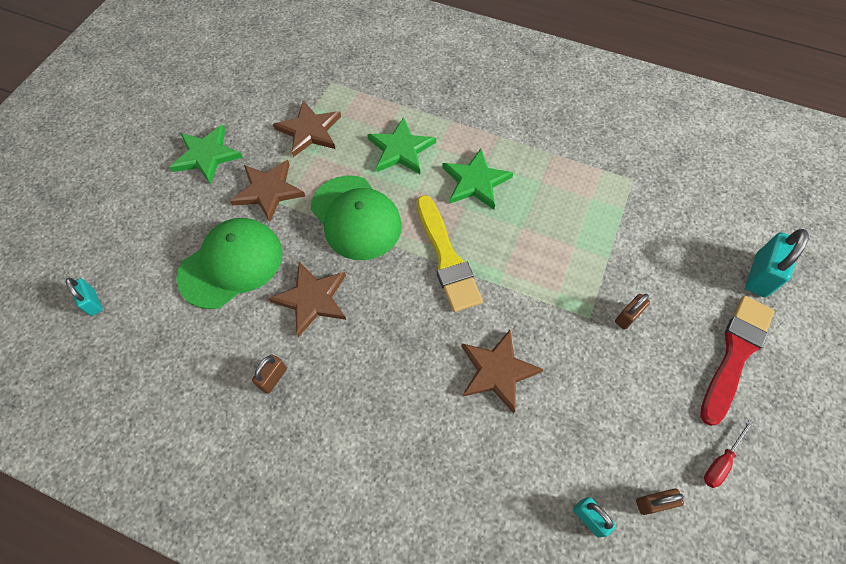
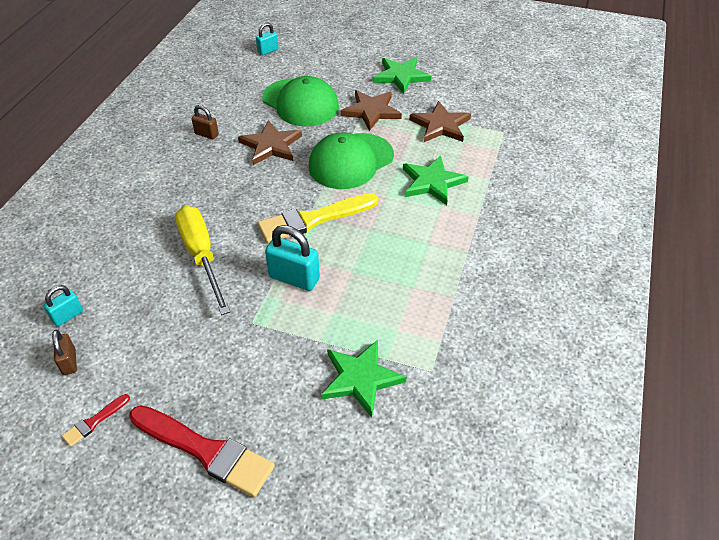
camera: 85 degrees right, 15 degrees down
(475, 182) = (403, 235): green star -> green star (360, 378)
(497, 371) = (202, 256): brown star -> yellow screwdriver
(627, 317) = (252, 354): brown padlock -> none
(721, 461) = (94, 421): red screwdriver -> red brush
(760, 275) = (306, 495): turquoise padlock -> turquoise padlock (294, 278)

